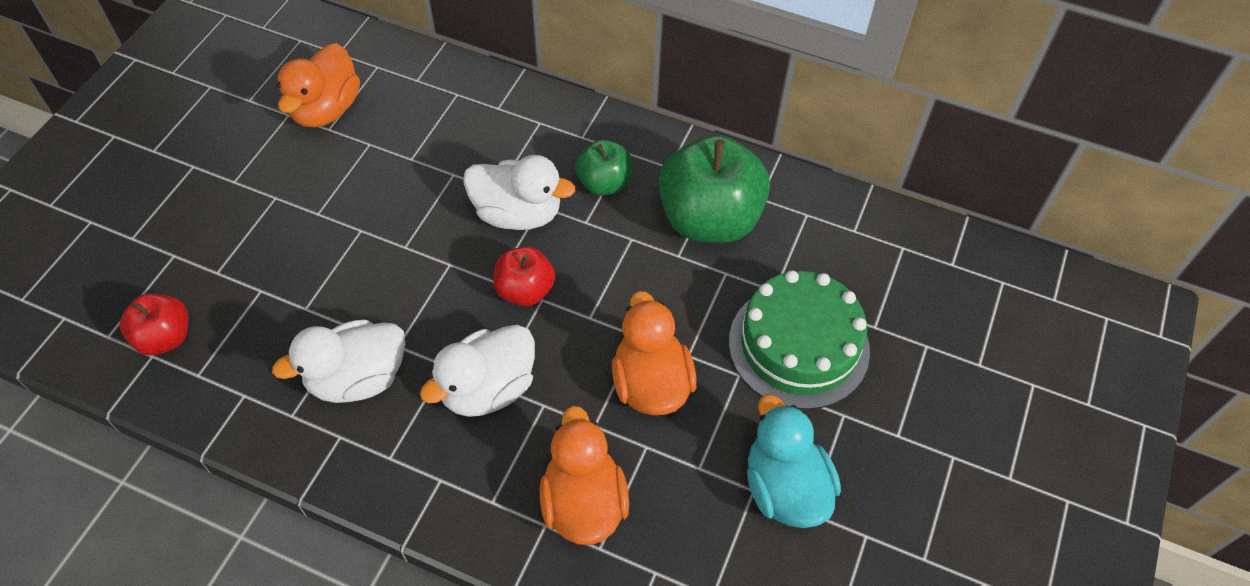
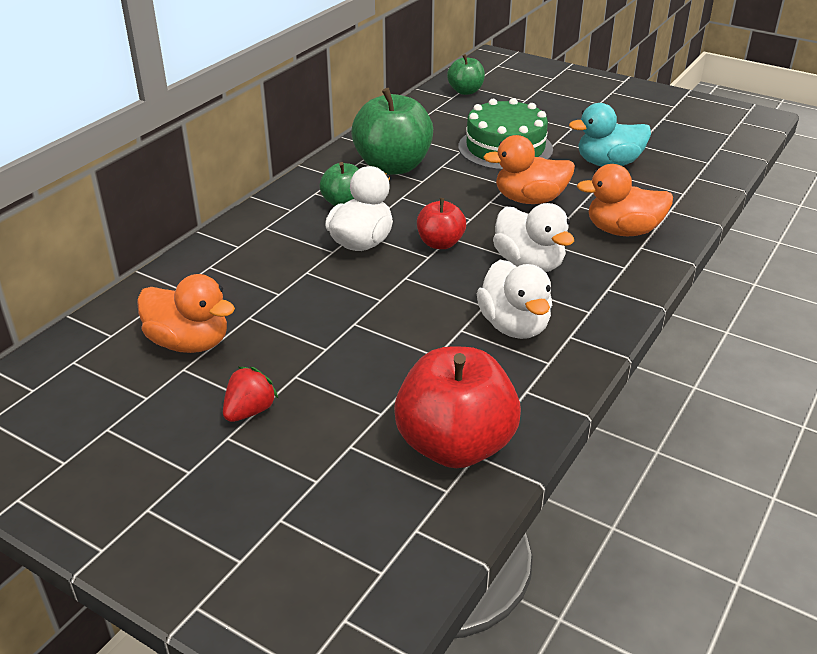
camera: 80 degrees left, 20 degrees down
(165, 337) = (455, 445): red apple -> red apple, size x1.86
(225, 174) = (250, 411): none -> red strawberry
(980, 280) = (465, 91): none -> green apple

